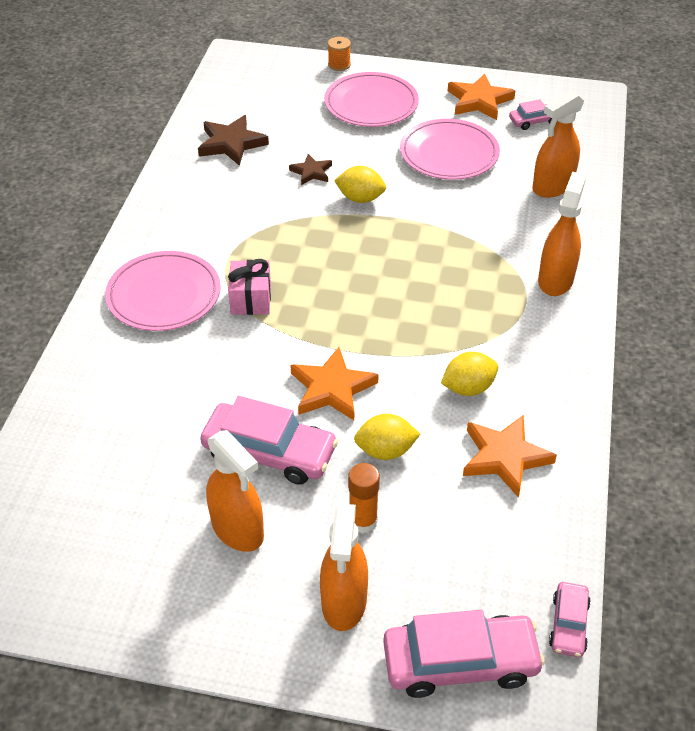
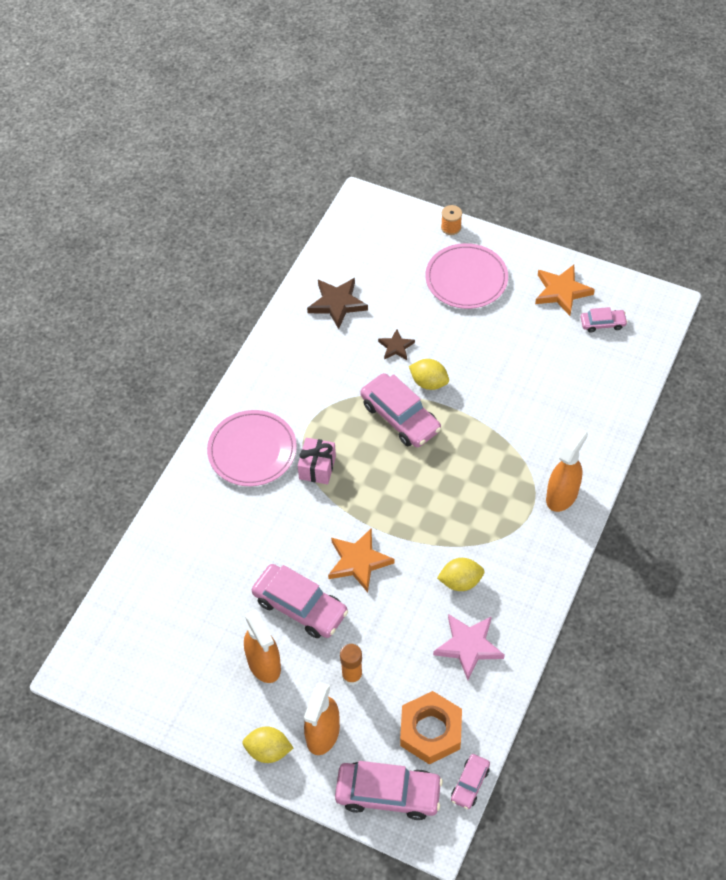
camera: 15 degrees right, 10 degrees up
(337, 235) = (400, 417): none -> pink car
(385, 451) = (383, 623): yellow lemon -> yellow lemon (268, 751)
(449, 153) = (517, 347): pink plate -> none
(491, 568) = (430, 731): none -> orange nut
(505, 457) = (468, 646): orange star -> pink star
(552, 187) = (593, 399): orange spray bottle -> none

